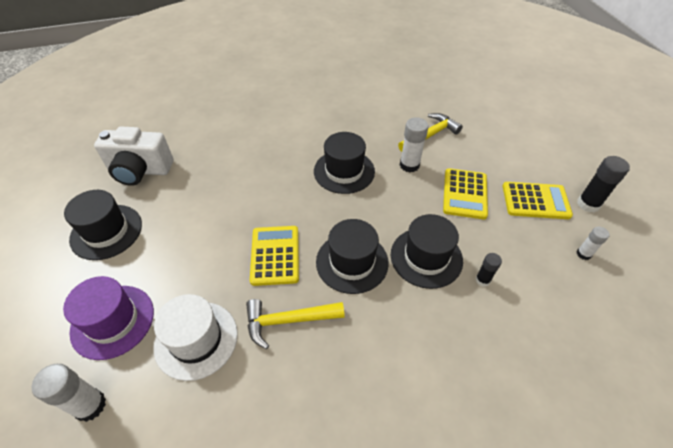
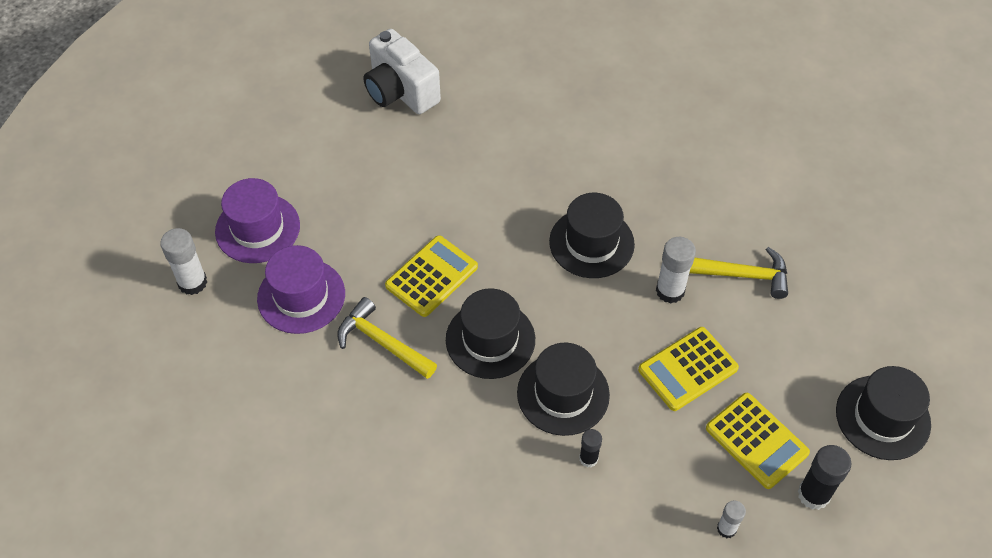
camera: 45 degrees right, 5 degrees up
(106, 231) = (319, 138): black hat -> black hat (882, 417)
(196, 339) = (301, 296): white hat -> purple hat

